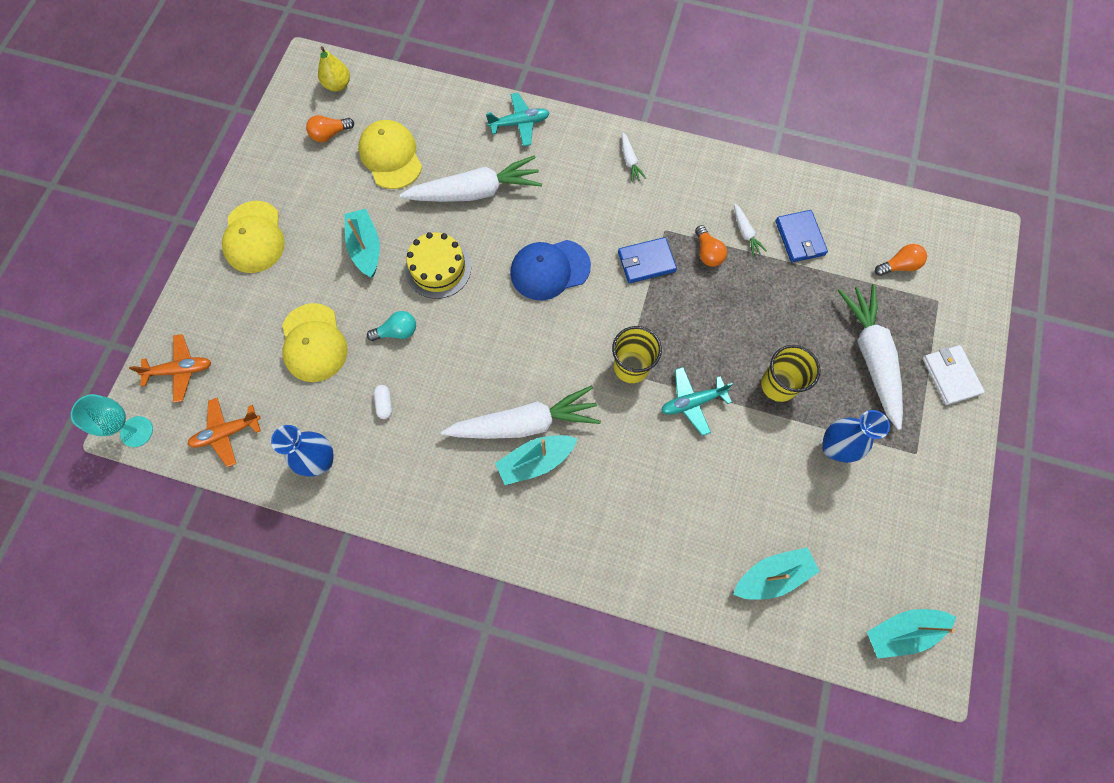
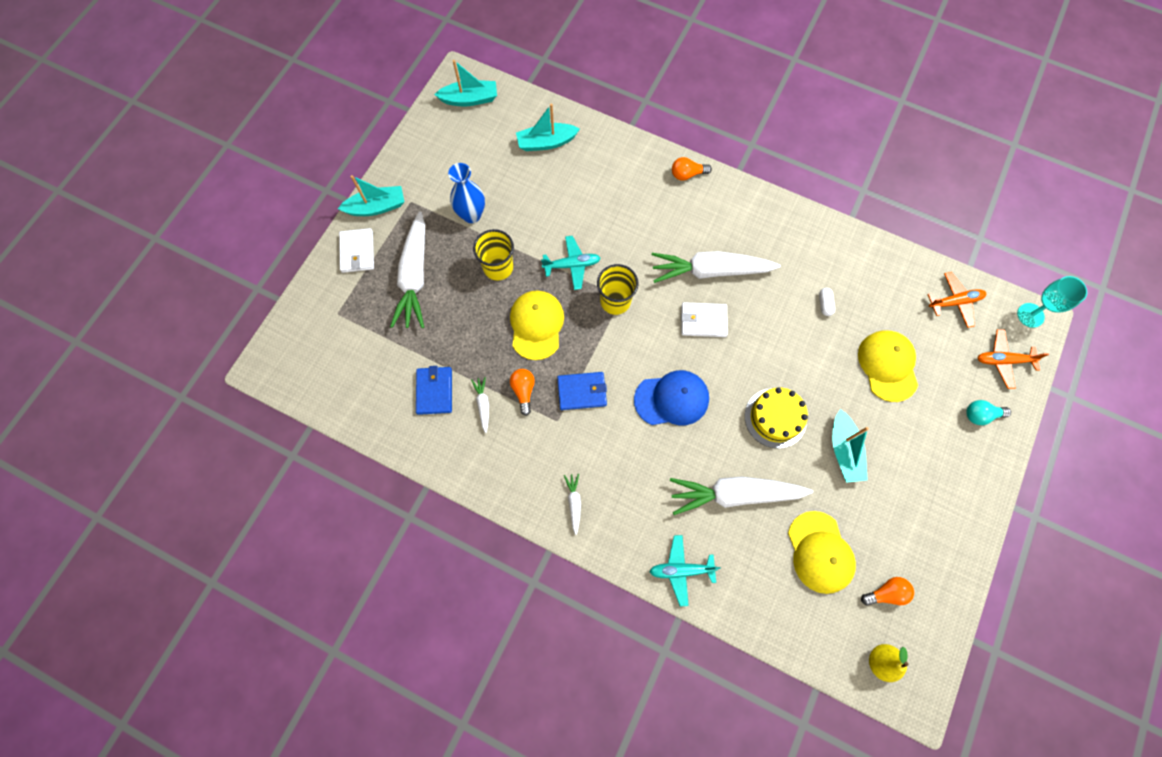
camera: 170 degrees left, 0 degrees up
(254, 237) = (954, 481): yellow cap -> yellow cap (536, 325)
(321, 461) = (875, 268): blue vase -> none
(397, 332) = (814, 364): turquoise light bulb -> turquoise light bulb (980, 415)
(526, 360) = (703, 321): none -> white wallet
(535, 461) = (705, 242): turquoise boat -> turquoise boat (376, 207)
(898, 266) = (357, 350): orange light bulb -> orange light bulb (687, 174)

